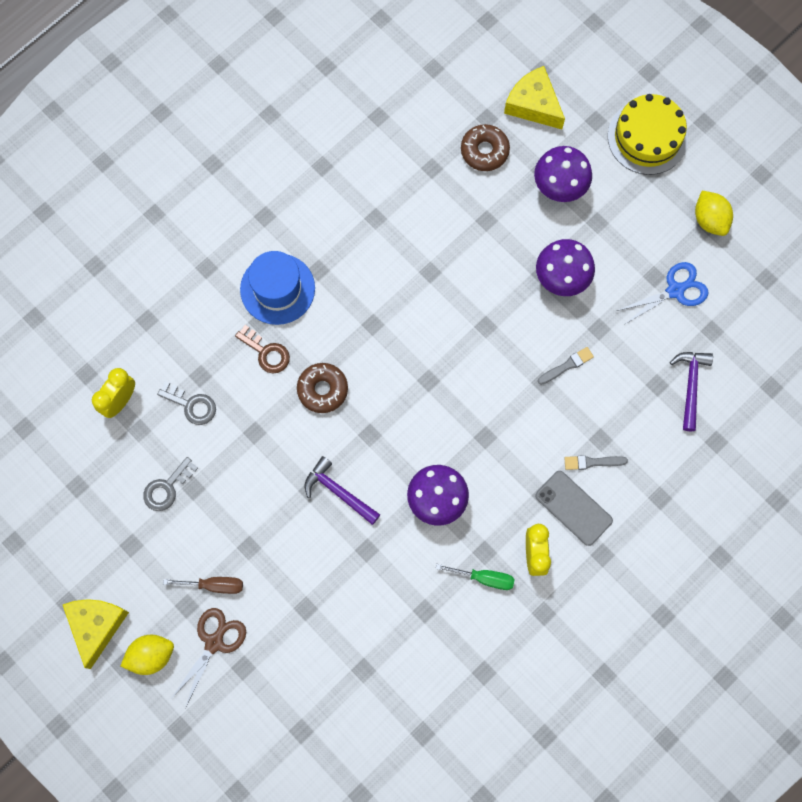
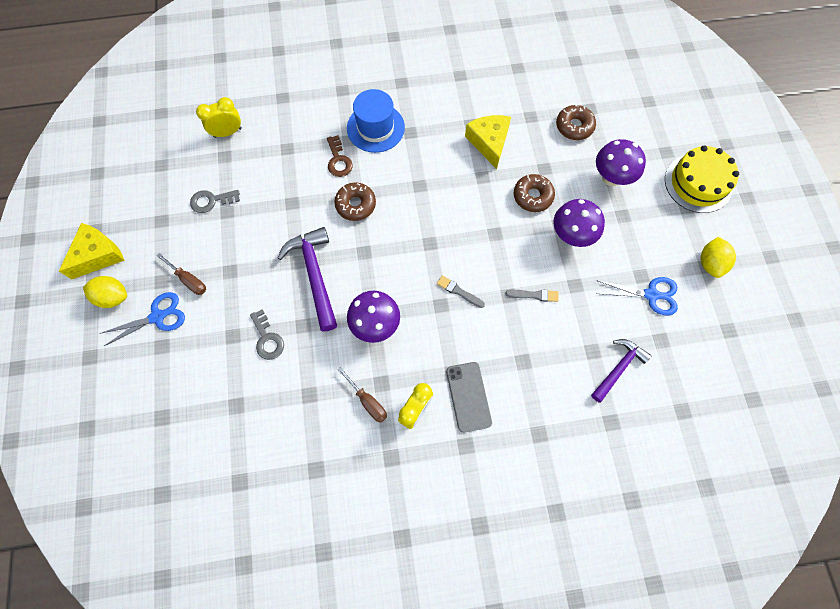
camera: 35 degrees right, 5 degrees down
(191, 405) = (267, 162): grey key -> grey key (267, 338)
(214, 642) = (158, 316): brown scissors -> blue scissors
(338, 492) = (314, 275): purple hammer -> purple hammer, size x1.54
(484, 578) = (367, 401): green screwdriver -> brown screwdriver
(495, 260) = (532, 196): none -> brown donut
(533, 104) = (628, 118): yellow cheese -> yellow cheese (489, 142)
(592, 462) = (506, 373): grey brush -> grey brush (459, 291)

